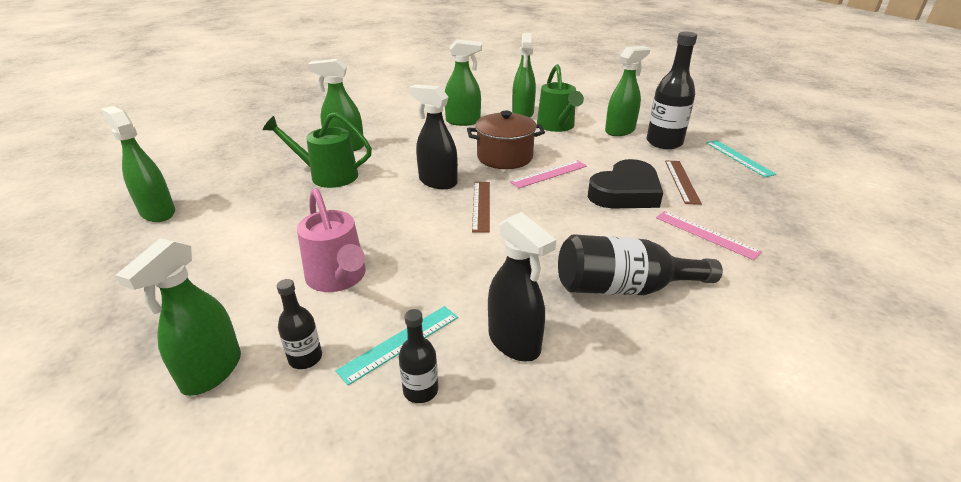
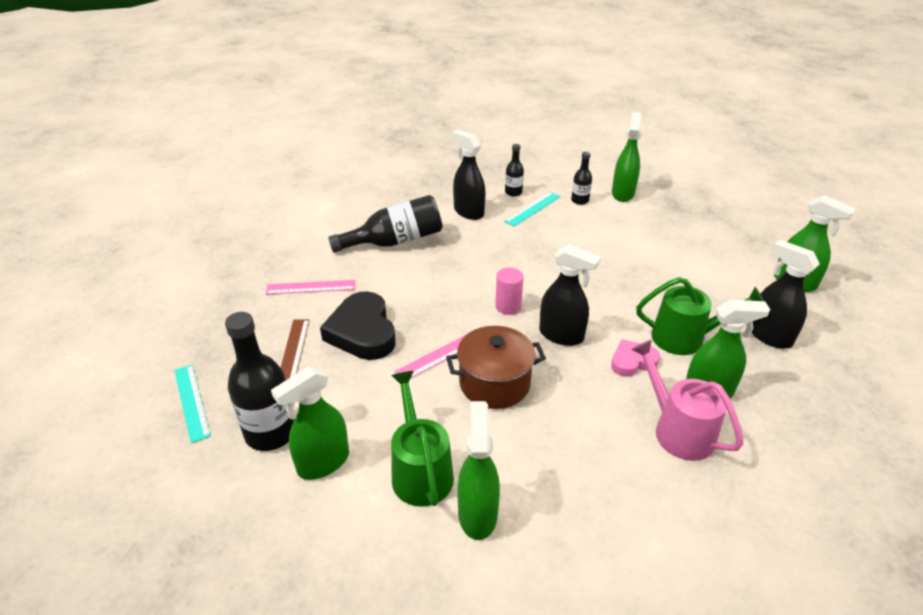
camera: 175 degrees right, 5 degrees up
(253, 173) = (769, 336): none -> black spray bottle
(338, 278) = (593, 239): pink watering can -> pink watering can (678, 430)
(387, 164) = (632, 361): none -> pink heart
(463, 121) = (574, 475): green spray bottle -> none
(481, 205) = (508, 306): brown ruler -> pink cylinder
(625, 192) = (362, 332): black heart -> black heart turned 60 degrees counterclockwise
(706, 234) = (311, 287): pink ruler -> pink ruler turned 45 degrees counterclockwise

